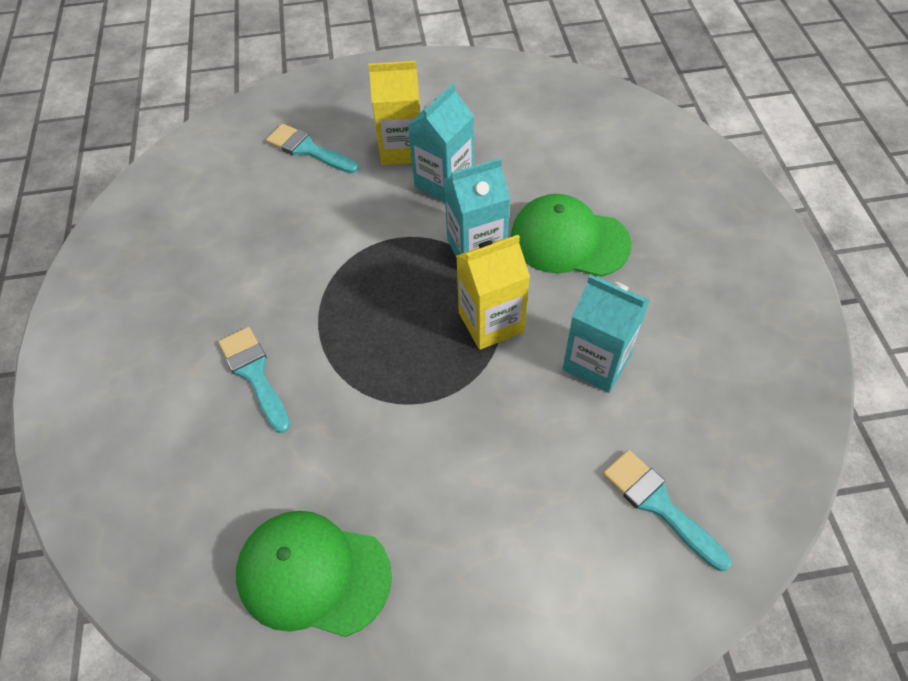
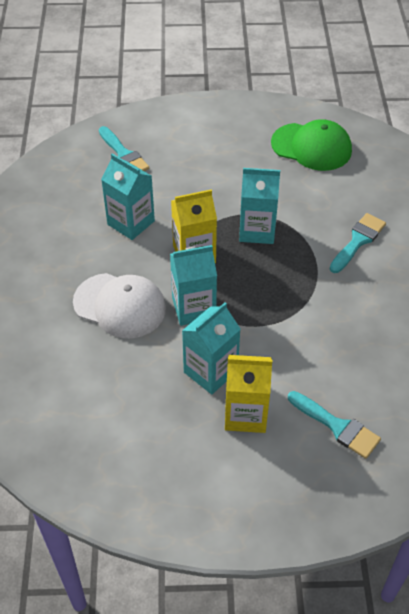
camera: 175 degrees left, 5 degrees down
(254, 374) = (358, 241): turquoise brush -> turquoise brush turned 120 degrees counterclockwise
(405, 373) = (257, 230): none -> turquoise carton
(569, 240) = (120, 305): green cap -> white cap

